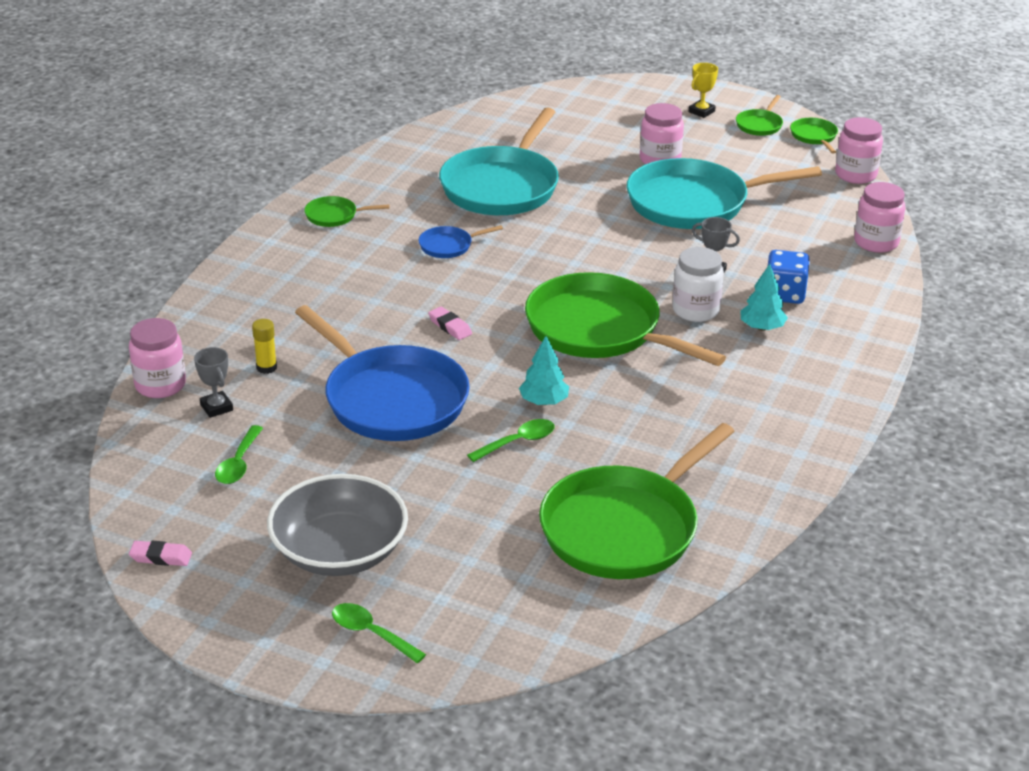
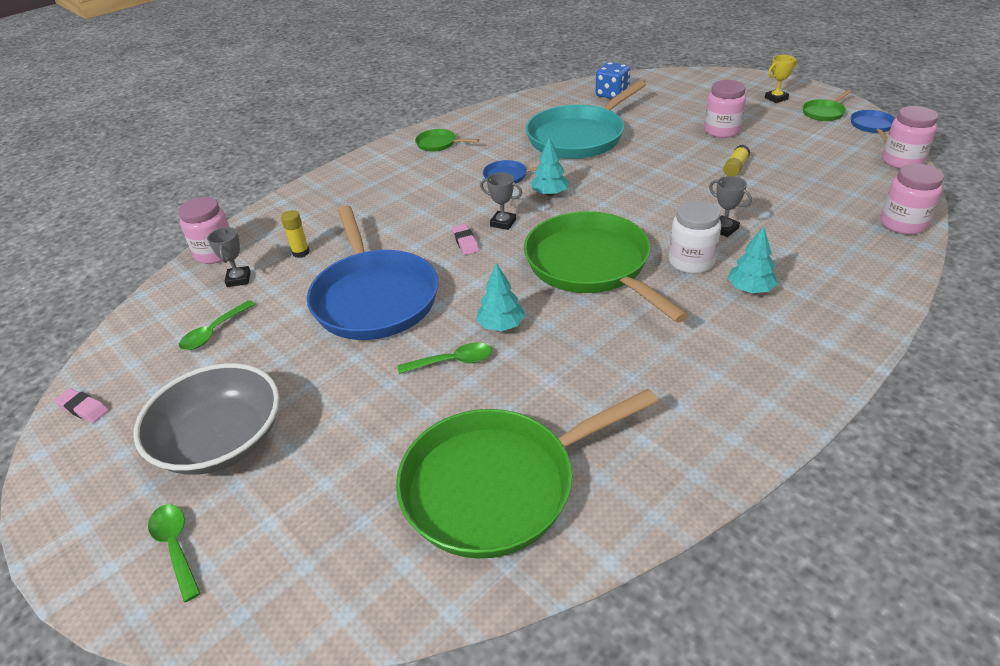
camera: 25 degrees right, 5 degrees up
(478, 300) = (503, 223): none -> grey trophy
(509, 259) = (550, 194): none -> turquoise tree
(694, 203) = (735, 168): turquoise pan -> yellow glue stick
(784, 294) = (787, 260): blue dice -> blue dice (612, 94)
(814, 136) = (872, 126): green pan -> blue pan

